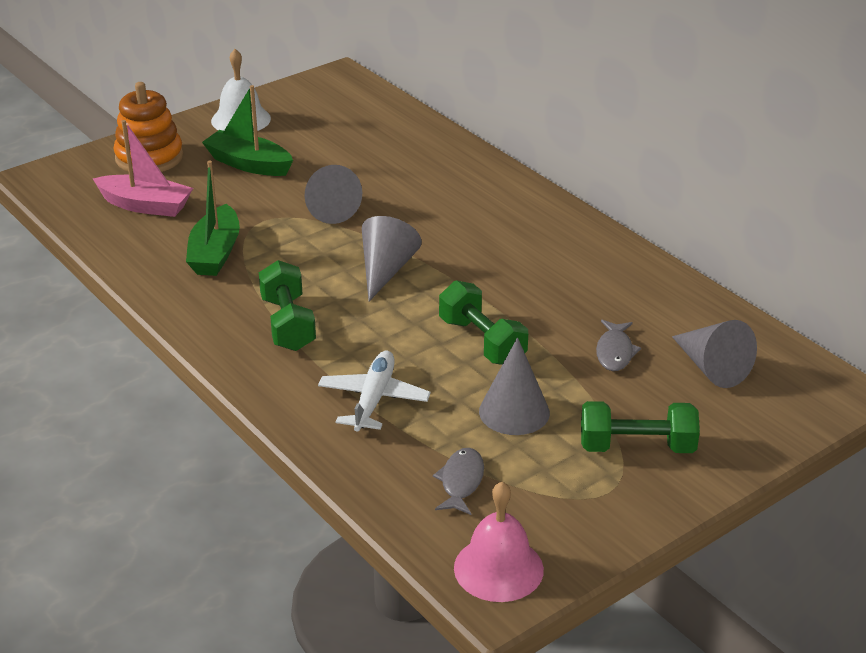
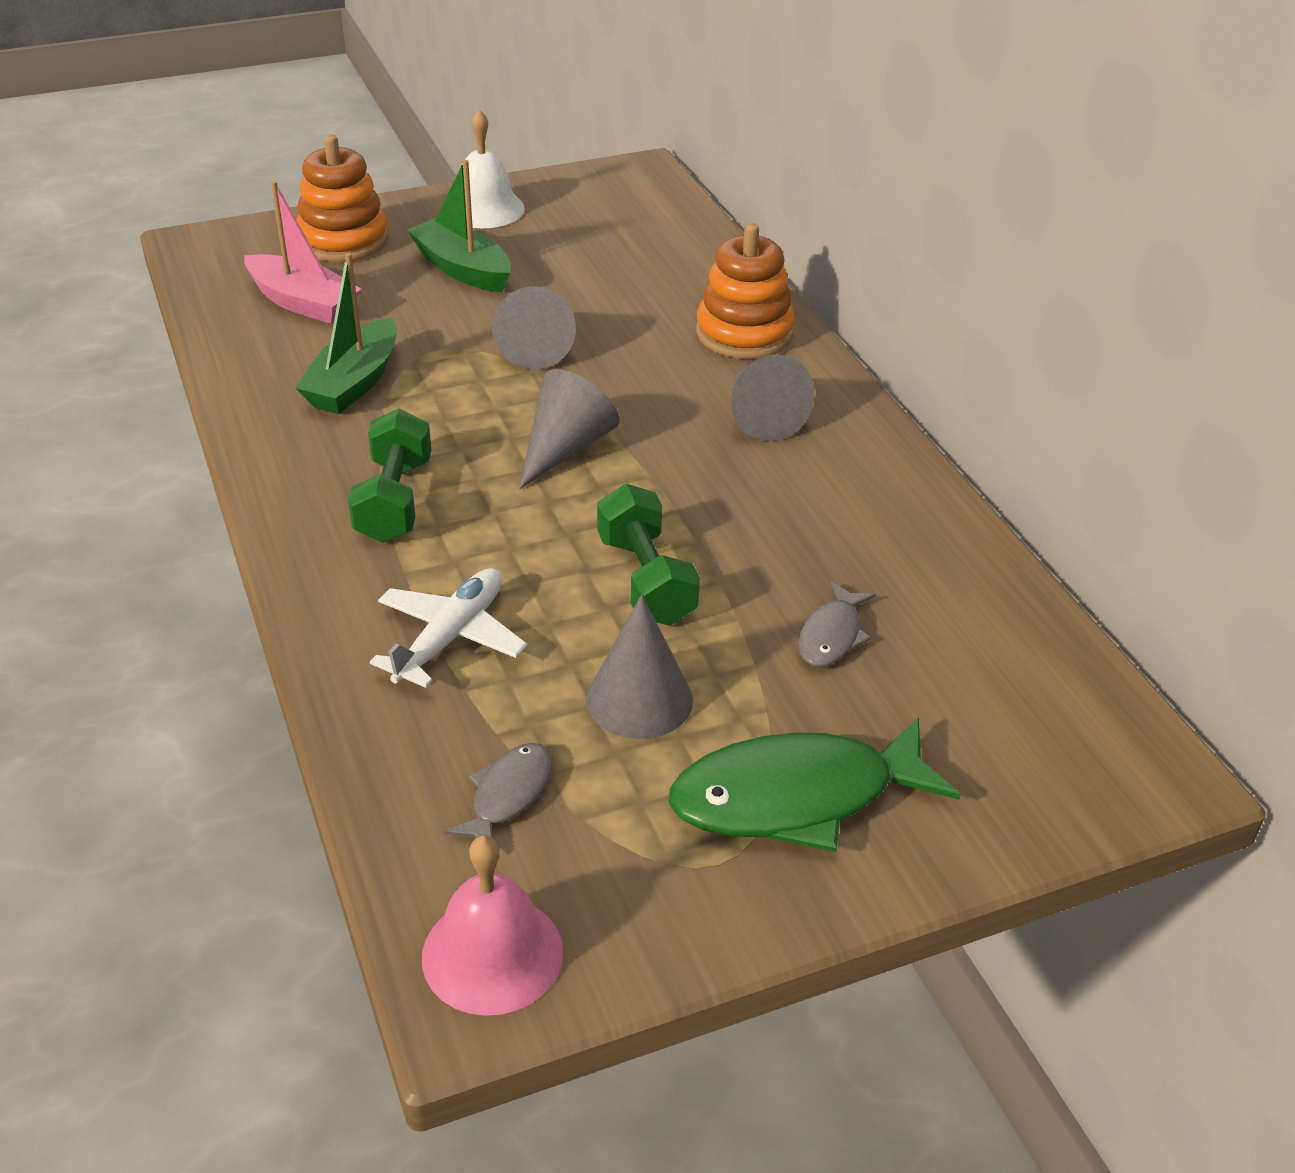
camera: 15 degrees right, 5 degrees up
(468, 176) = (744, 333): none -> orange stacking toy
(637, 447) = (796, 797): green dumbbell -> green fish
(712, 367) = (968, 691): grey cone -> grey cone (760, 416)

